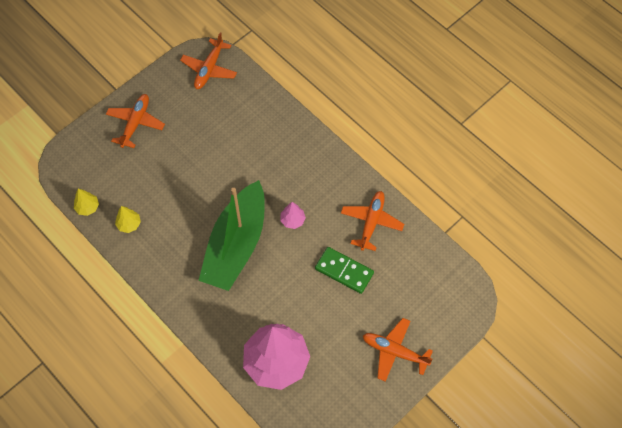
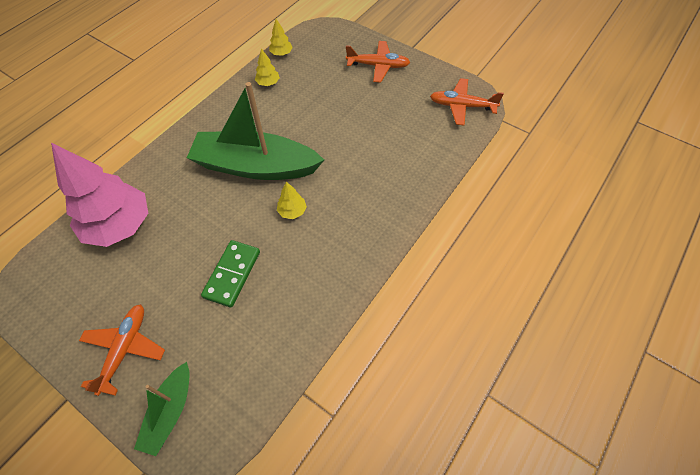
camera: 80 degrees right, 5 degrees down
(292, 220) = (292, 211): pink tree -> yellow tree
(371, 222) = (302, 295): orange plane -> none
(446, 318) = (170, 412): none -> green boat

